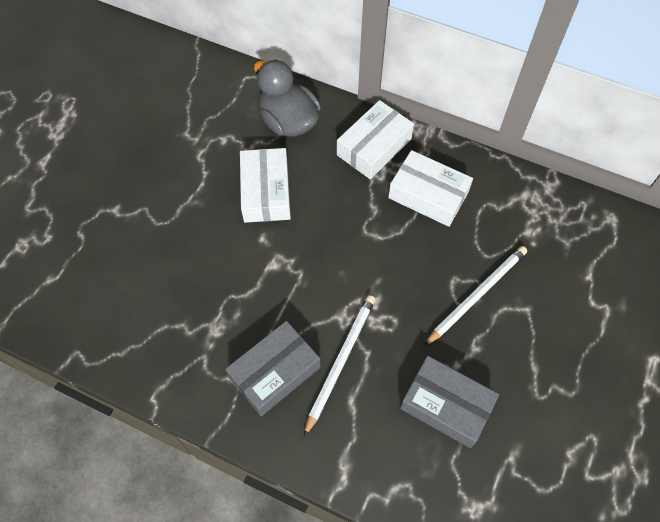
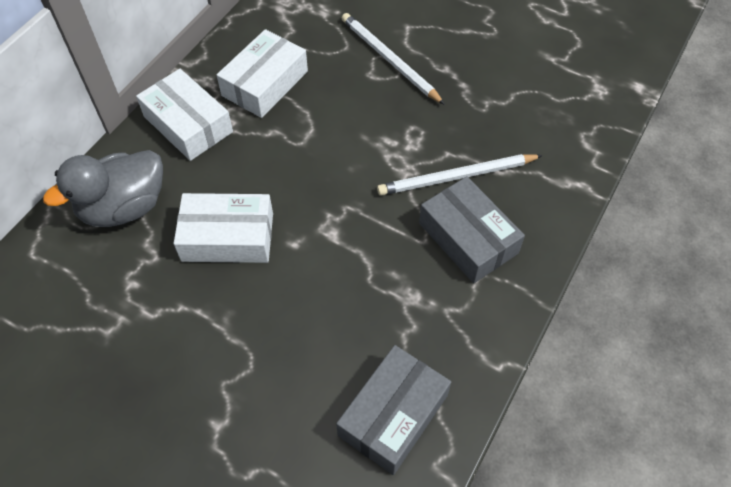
camera: 85 degrees left, 5 degrees down
(340, 361) = (456, 177): white pencil -> white pencil turned 45 degrees counterclockwise
(446, 405) = (504, 97): grey box -> grey box (393, 415)

